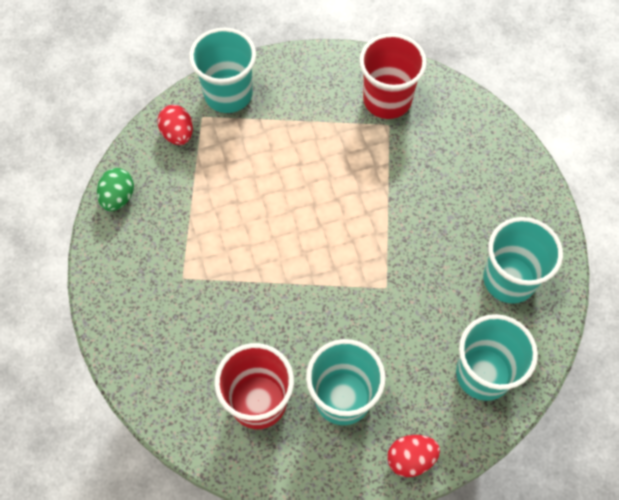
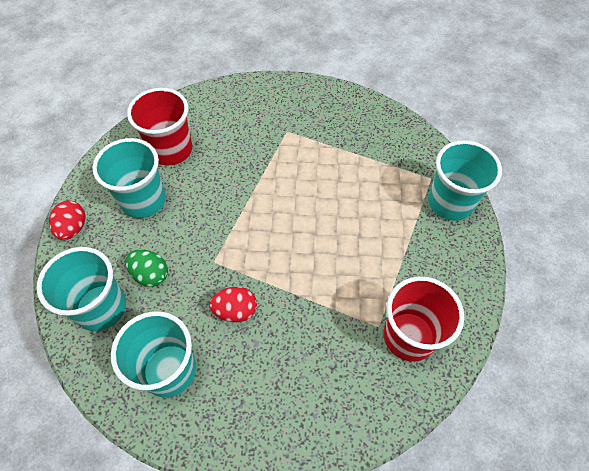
camera: 110 degrees right, 5 degrees down
(118, 197) = (370, 109): green egg -> green egg (151, 274)
(178, 134) = (417, 157): red egg -> red egg (235, 310)

